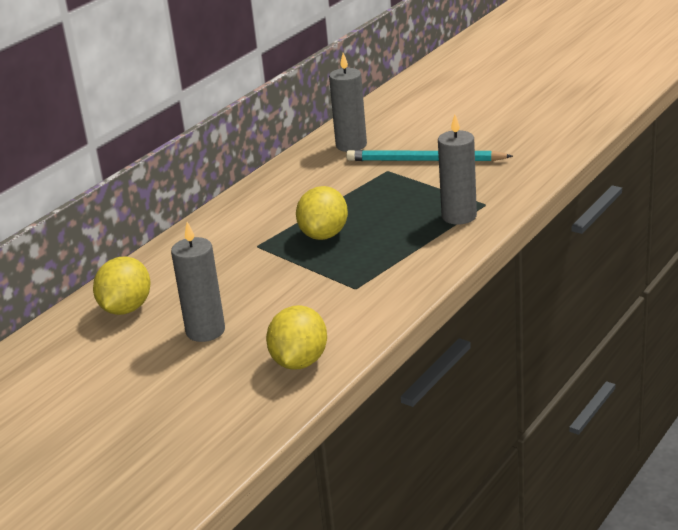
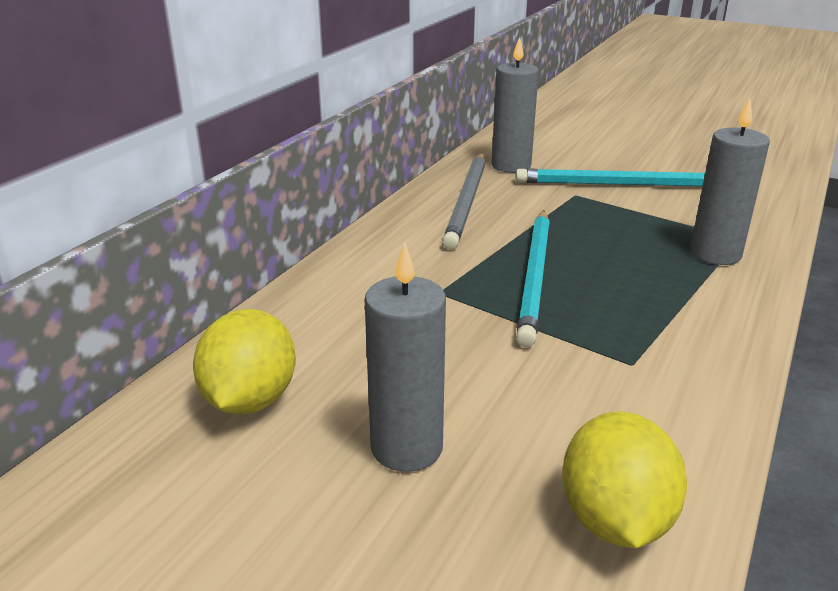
camera: 10 degrees left, 0 degrees up
(303, 178) = (467, 202): none -> grey pencil
(324, 235) = (535, 277): yellow lemon -> turquoise pencil

